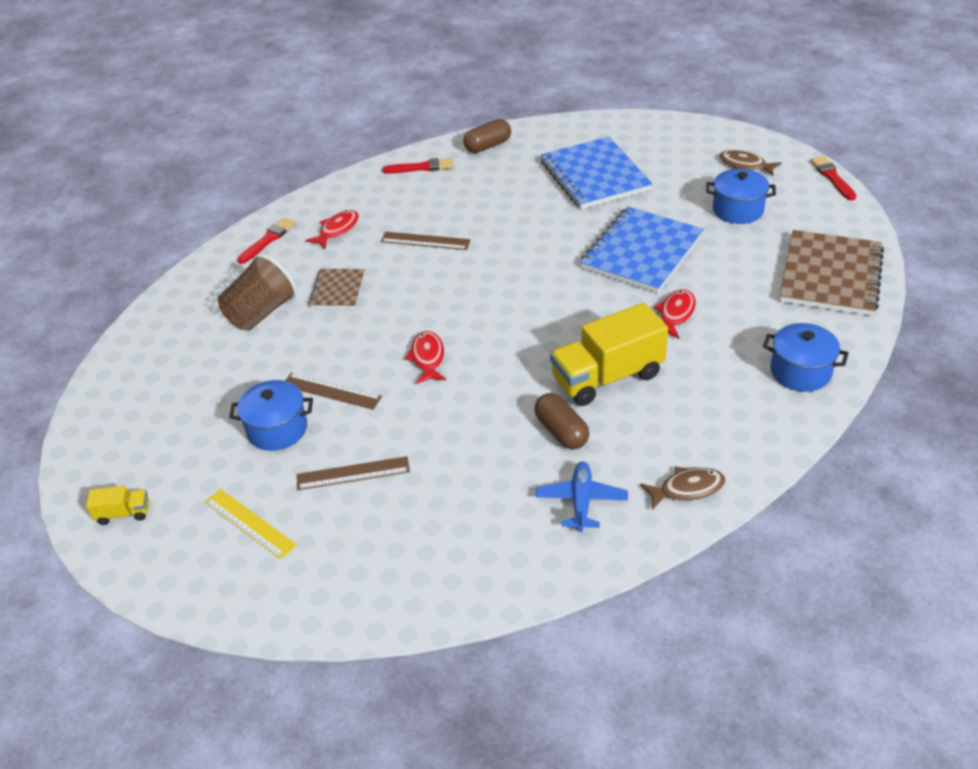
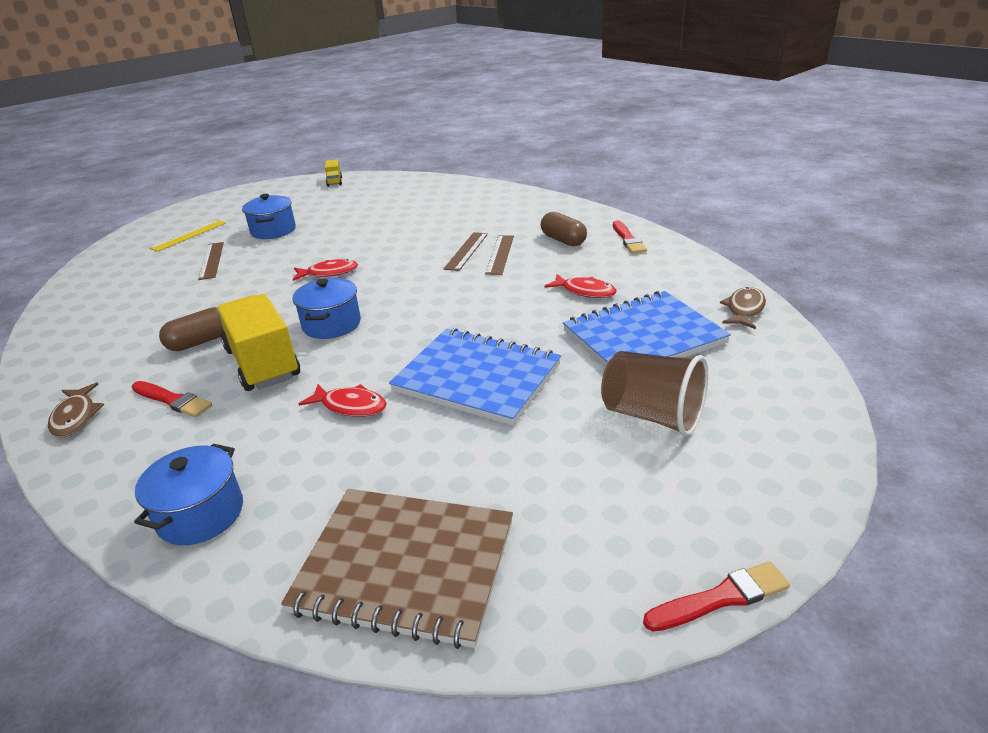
camera: 85 degrees right, 10 degrees down
(123, 513) = (224, 202): yellow truck -> yellow truck (334, 182)
(261, 313) = (406, 208): brown cup -> brown cup (652, 416)
(268, 240) = (500, 197): red brush -> red brush (172, 400)
(331, 391) = (305, 242): brown ruler -> brown ruler (466, 251)
(337, 230) = (516, 218): red fish -> red fish (585, 291)
(338, 290) = (430, 229): brown notebook -> none
(488, 146) = (685, 267): brown capsule -> brown capsule (563, 240)
(581, 501) = (108, 357): blue plane -> none
(738, 210) = (584, 463): blue pot -> blue pot (331, 324)
(745, 165) = (721, 475): brown fish -> brown fish (744, 309)

